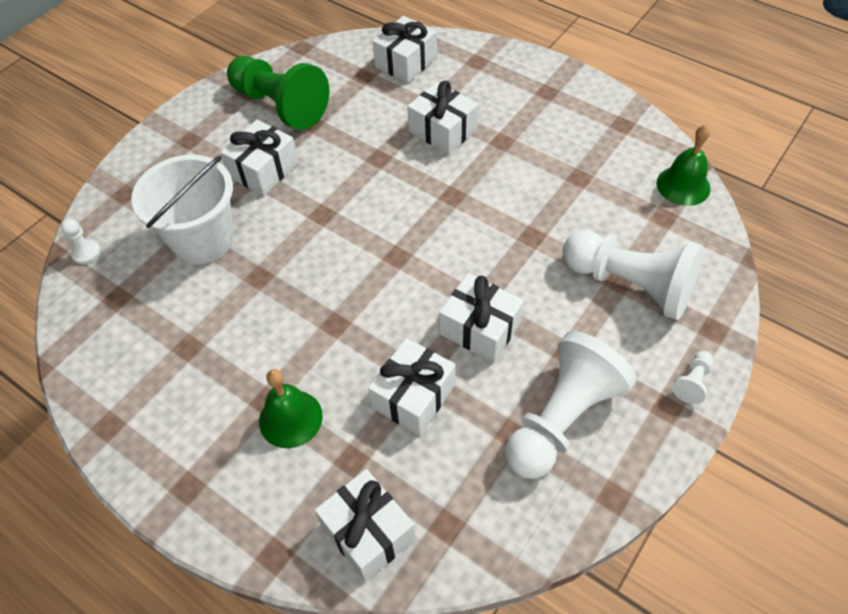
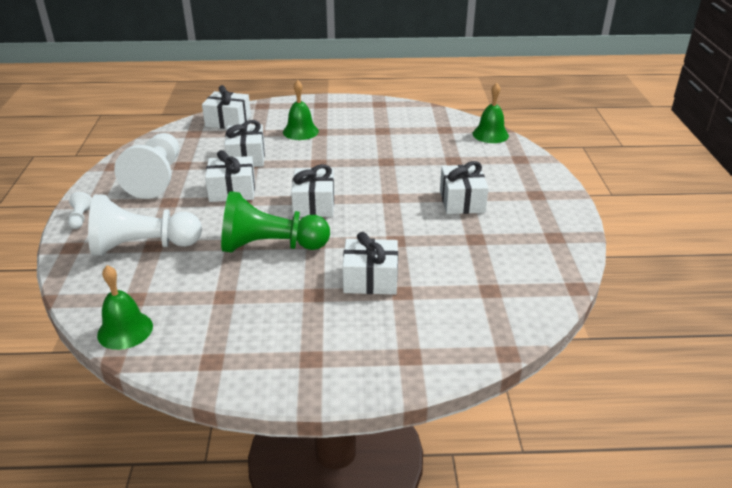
camera: 140 degrees right, 20 degrees down
(86, 253) = (490, 134): white pawn -> green bell
(202, 240) = (441, 161): white bucket -> none
(280, 106) = (516, 239): green pawn -> green pawn (271, 246)
(406, 62) = (472, 320): white gift -> white gift (314, 204)

